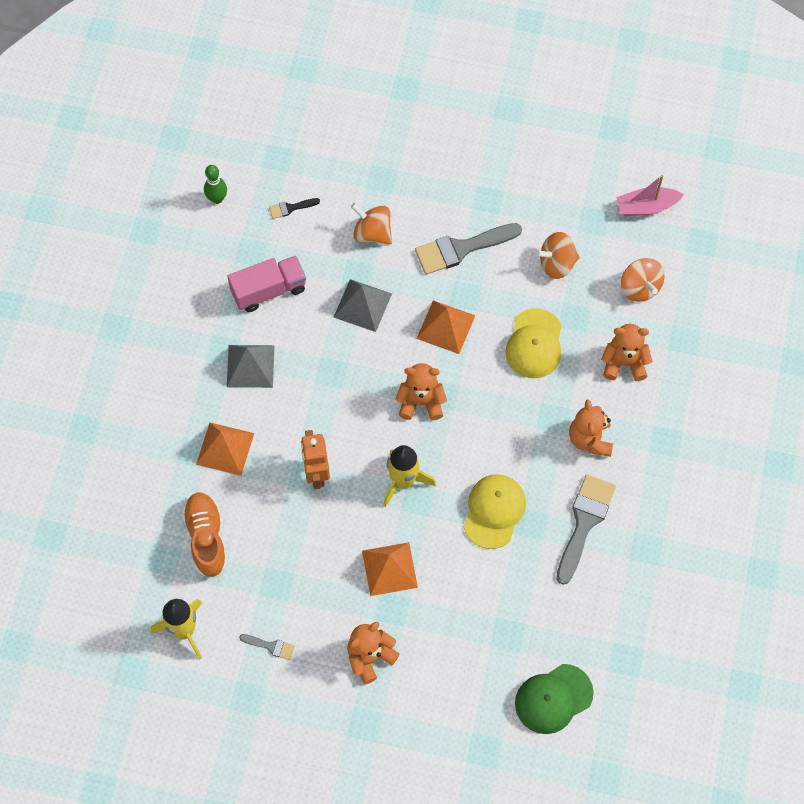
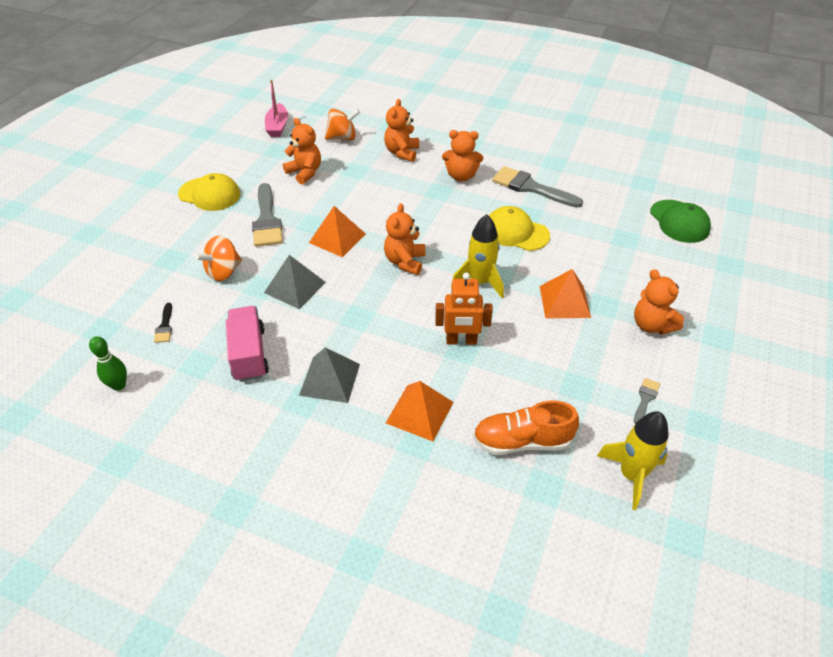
camera: 80 degrees left, 20 degrees down
(534, 344) = (371, 192): yellow cap -> yellow cap (209, 194)
(557, 264) = (305, 172): orange spinning top -> orange teddy bear

